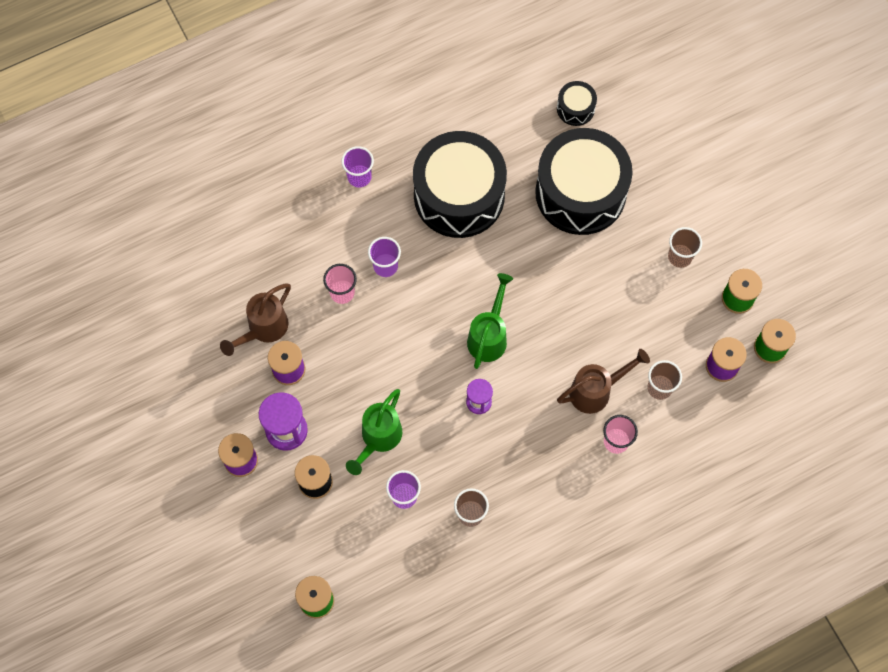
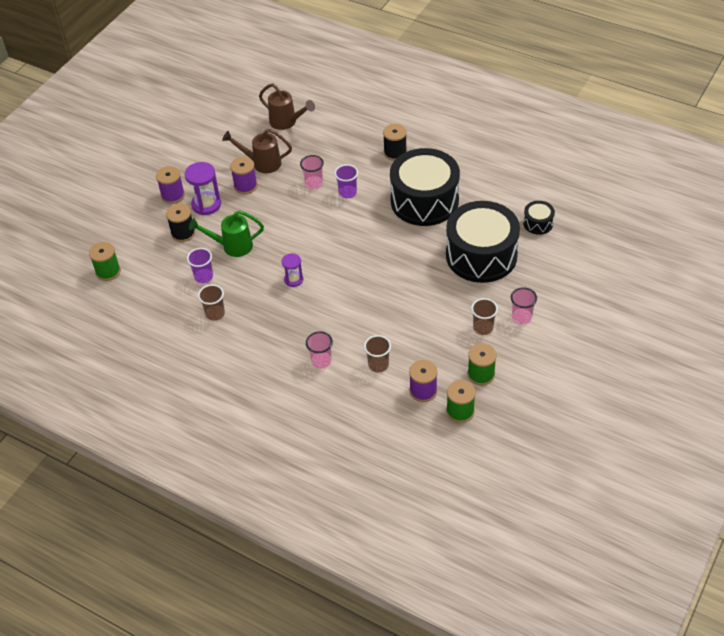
camera: 60 degrees right, 20 degrees down
(359, 177) = (395, 153): purple cup -> black spool
(489, 336) = (342, 262): green watering can -> none
(596, 391) = (348, 333): brown watering can -> brown watering can (286, 122)
(691, 211) = (521, 317): none -> pink cup

